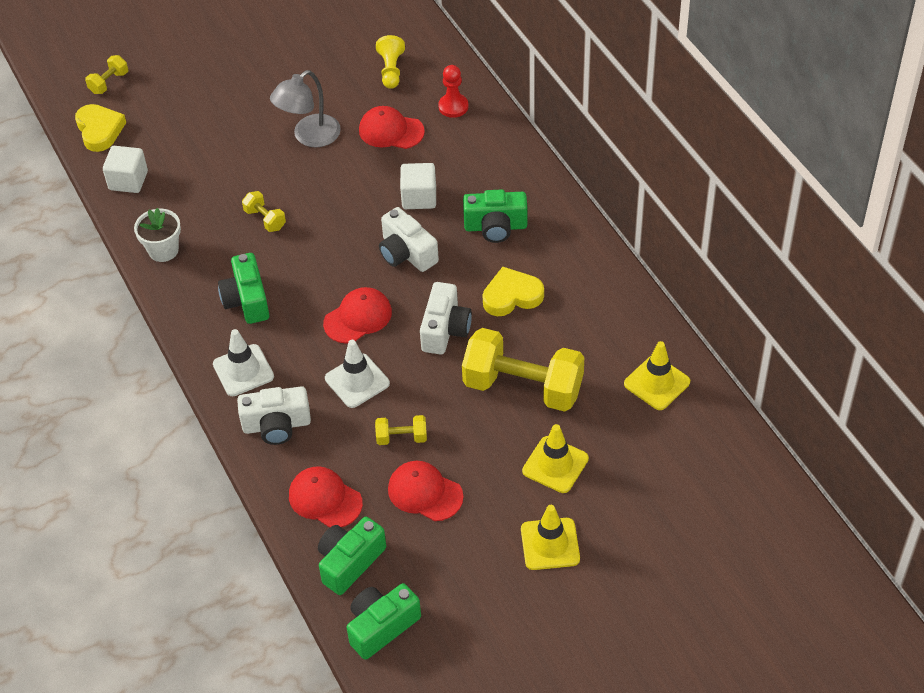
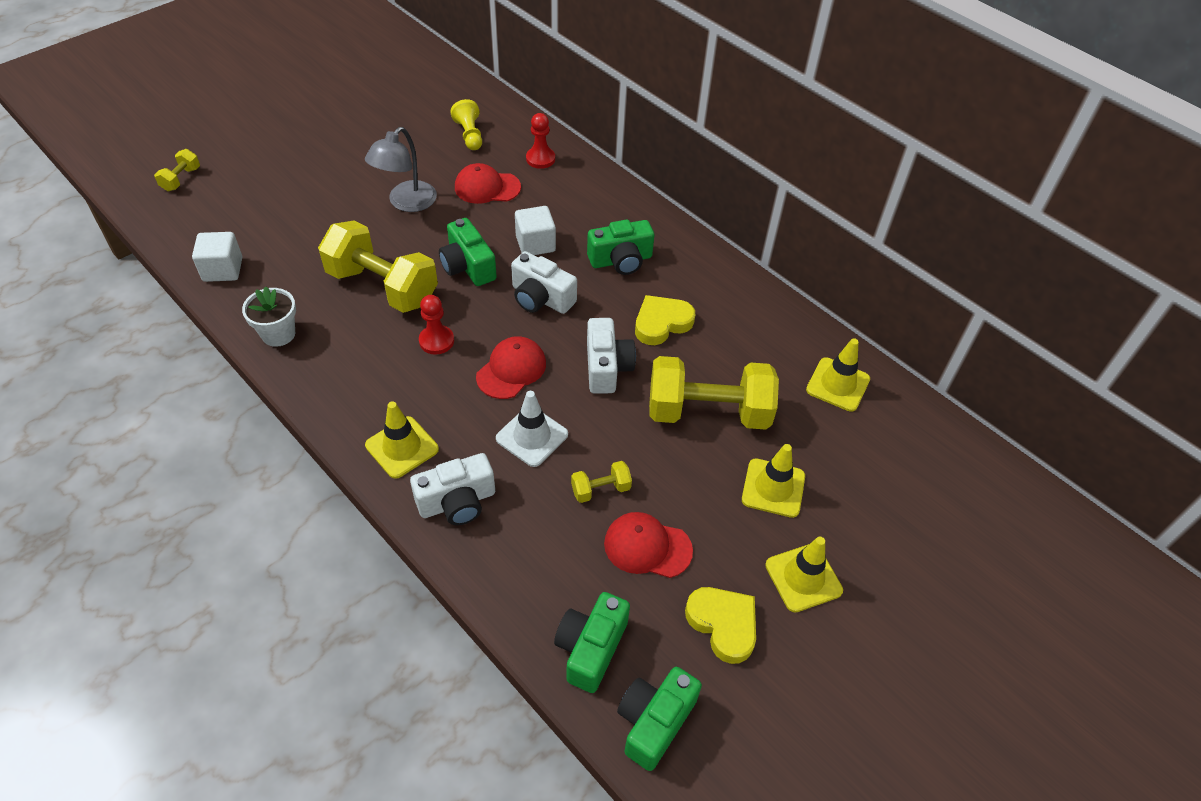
camera: 20 degrees left, 0 degrees up
(99, 130) = (180, 225): yellow heart -> yellow heart (723, 624)
(243, 370) = (402, 447): white traffic cone -> yellow traffic cone
(247, 300) = (385, 371): green camera -> green camera (468, 266)
(265, 219) = (382, 287): yellow dumbbell -> yellow dumbbell, size x2.29
(299, 279) = (436, 341): none -> red pawn
(325, 499) = (538, 577): red cap -> none

